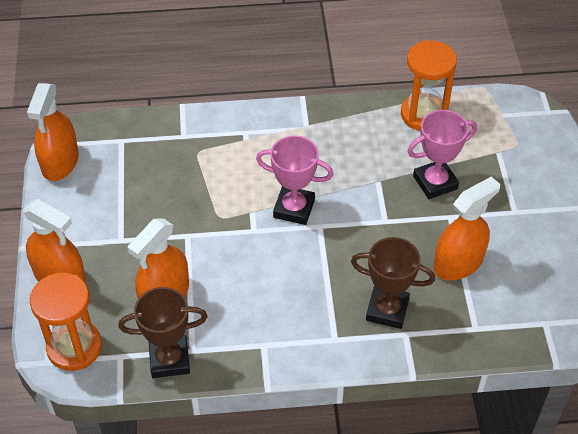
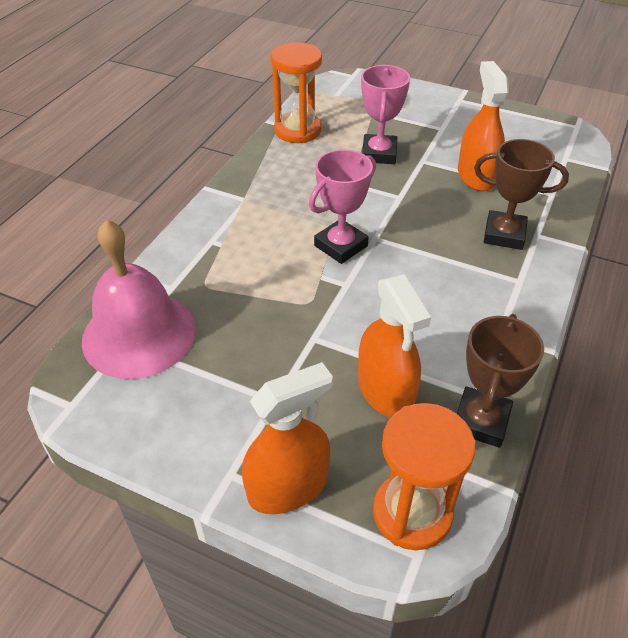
camera: 60 degrees left, 5 degrees down
(60, 162) = (101, 414): orange spray bottle -> none
(132, 143) = (139, 334): none -> pink bell
(387, 310) = (504, 234): brown trophy -> brown trophy turned 60 degrees clockwise

